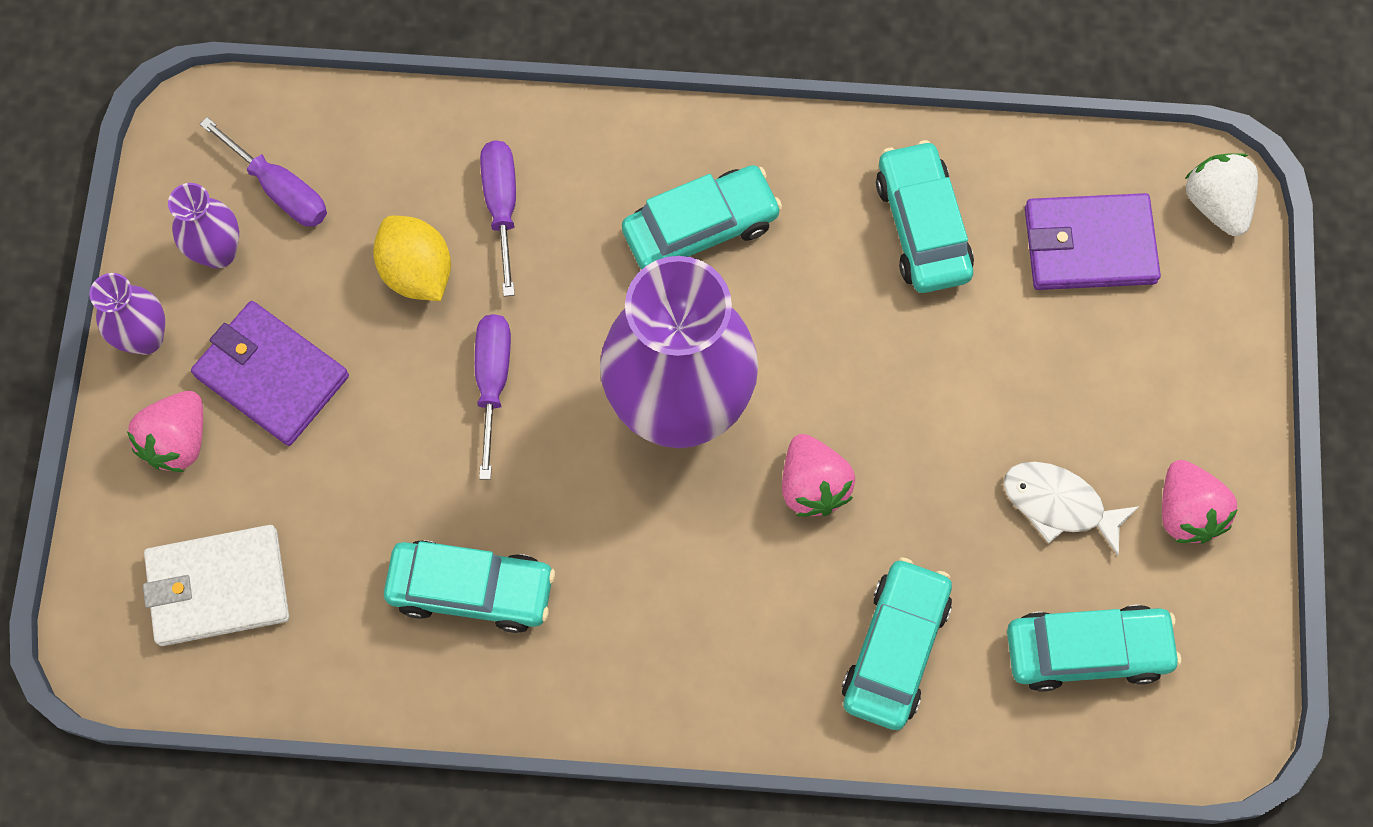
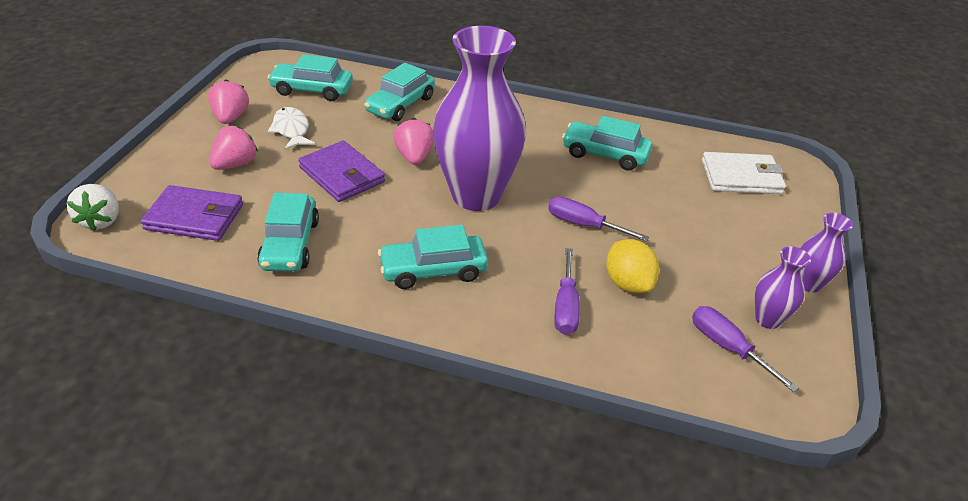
camera: 170 degrees left, 30 degrees down
(178, 441) = (776, 234): pink strawberry -> pink strawberry (235, 164)
(272, 375) = (722, 252): purple wallet -> purple wallet (342, 175)
(492, 382) = (584, 225): purple screwdriver -> purple screwdriver turned 105 degrees clockwise
(1059, 505) = (291, 130): white fish -> white fish turned 150 degrees counterclockwise

